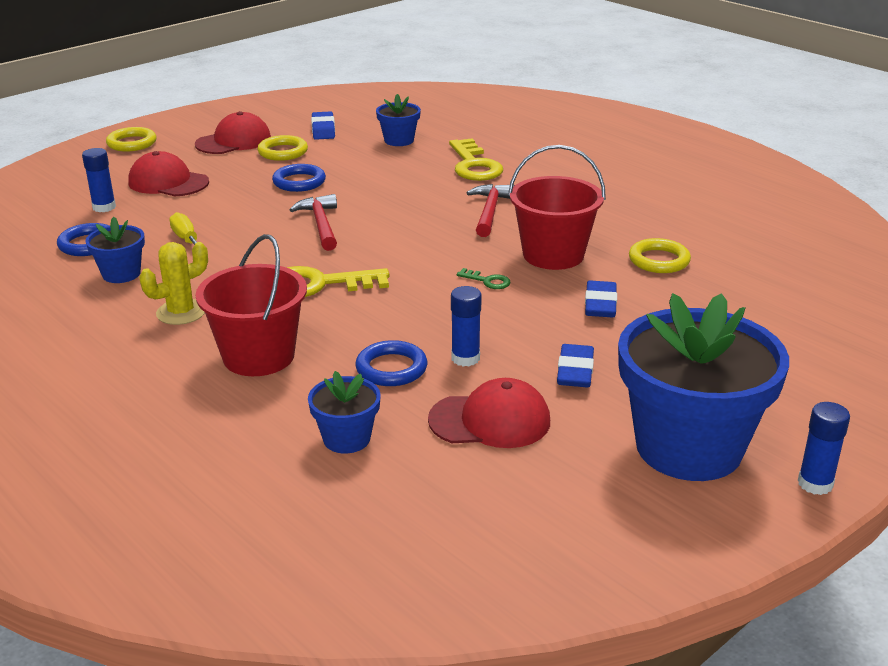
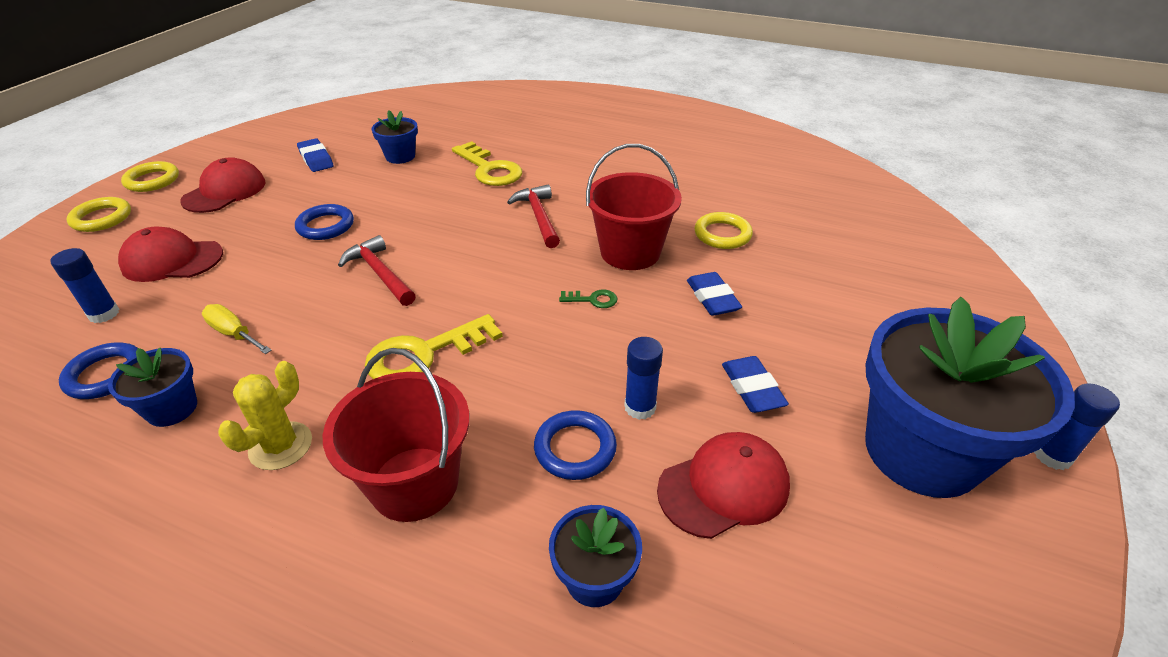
camera: 25 degrees left, 10 degrees up
(283, 152) = (287, 193): yellow ring -> yellow ring (152, 180)

